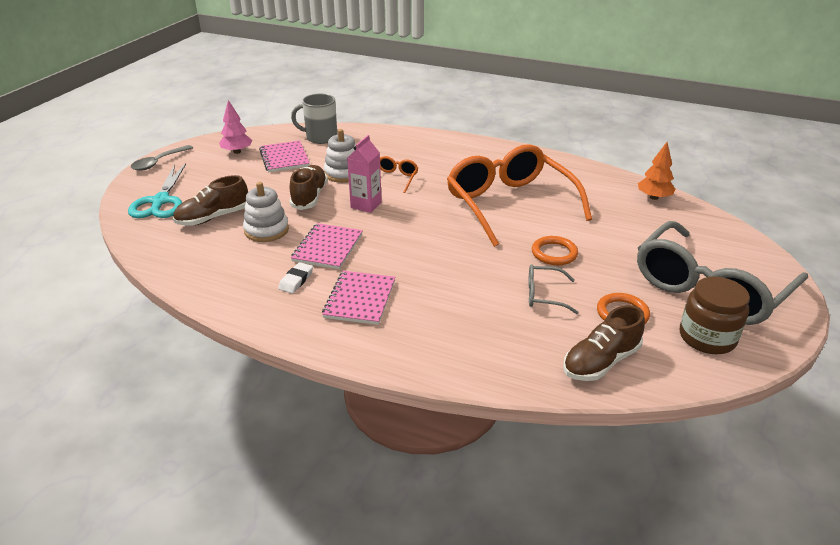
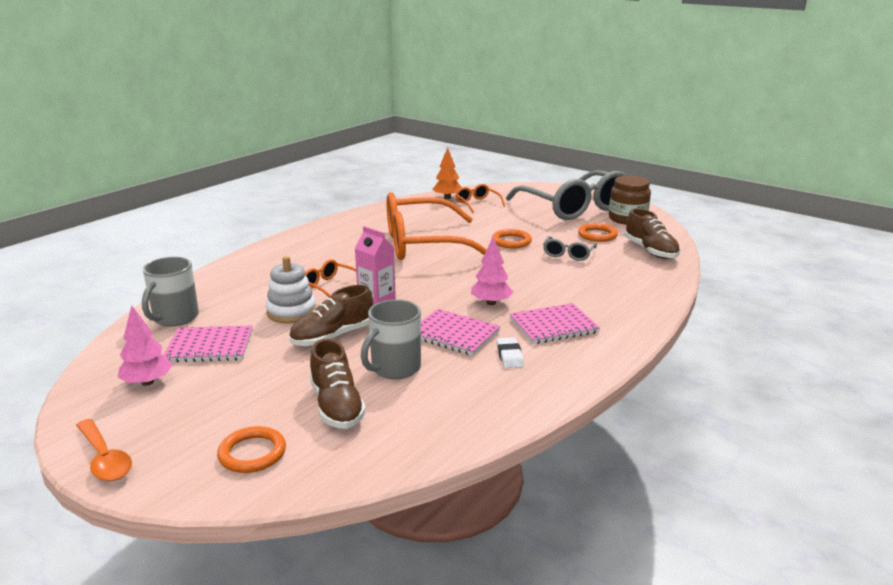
camera: 75 degrees left, 10 degrees down
(158, 162) = (104, 458): grey spoon -> orange spoon
(160, 201) = (252, 453): turquoise scissors -> orange ring
(266, 230) = (394, 368): white stacking toy -> grey mug
(296, 280) = (509, 356): white eraser -> white eraser turned 45 degrees clockwise
(309, 197) = (333, 336): brown shoe -> brown shoe turned 60 degrees counterclockwise
(360, 299) = (553, 326): pink notebook -> pink notebook turned 45 degrees counterclockwise
(395, 259) = (491, 303): none -> pink tree
(653, 218) = (477, 203): none -> orange glasses

